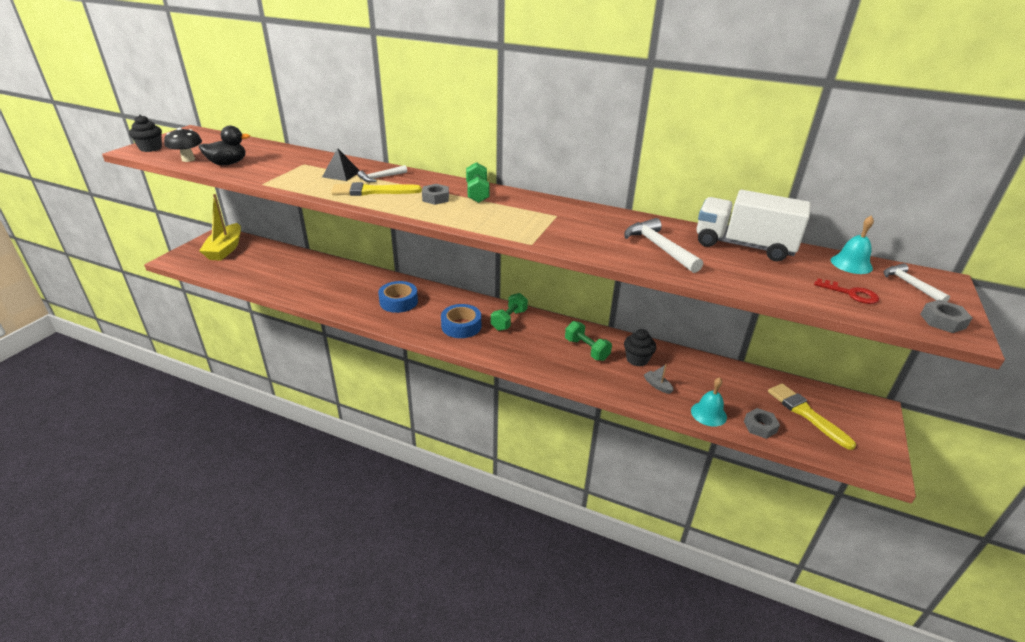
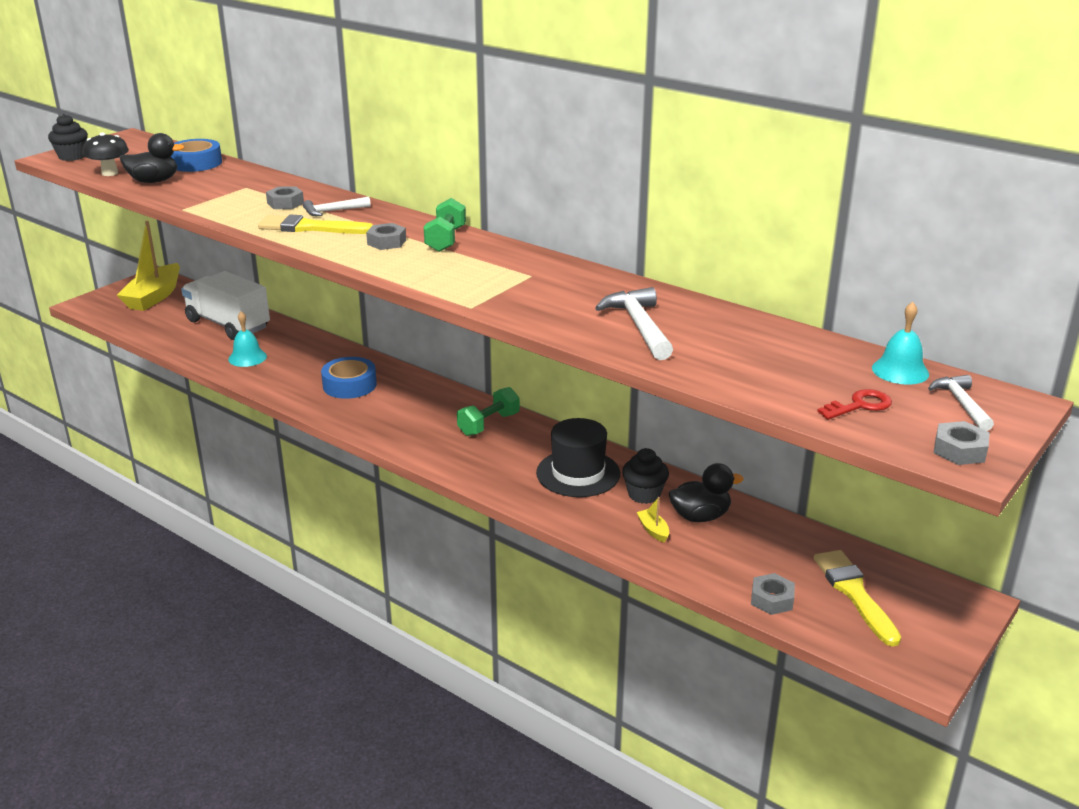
camera: 15 degrees right, 5 degrees down
(341, 174) = (285, 203): black pyramid -> grey nut
(461, 326) = (419, 424): blue tape -> blue tape (196, 163)
(586, 349) = (578, 473): green dumbbell -> black hat
(657, 385) = (653, 530): grey boat -> yellow boat
(681, 371) = (700, 516): none -> black duck
(708, 413) = (706, 574): turquoise bell -> turquoise bell (247, 357)
(743, 246) = (762, 334): white truck -> white truck (228, 325)
(851, 294) = (859, 405): red key -> red key turned 75 degrees counterclockwise

